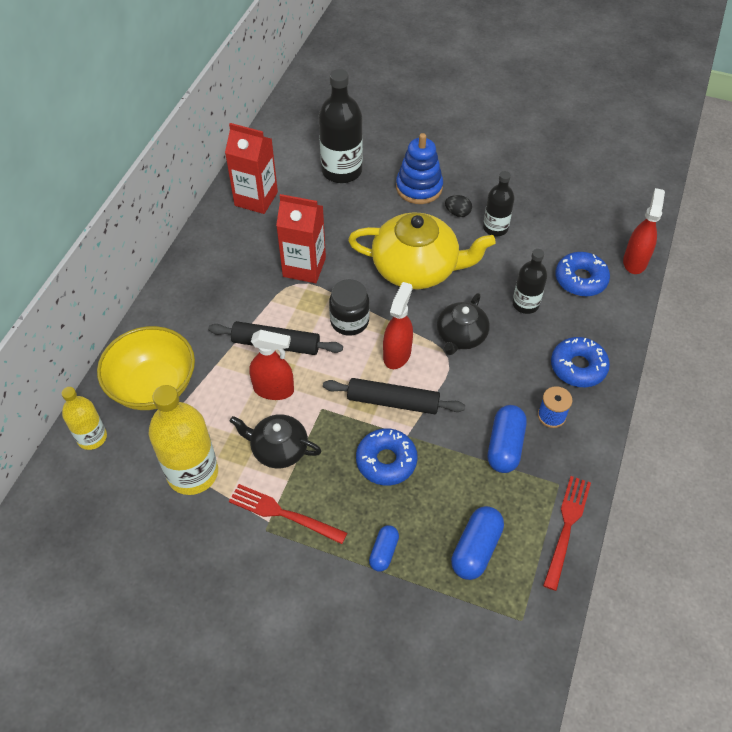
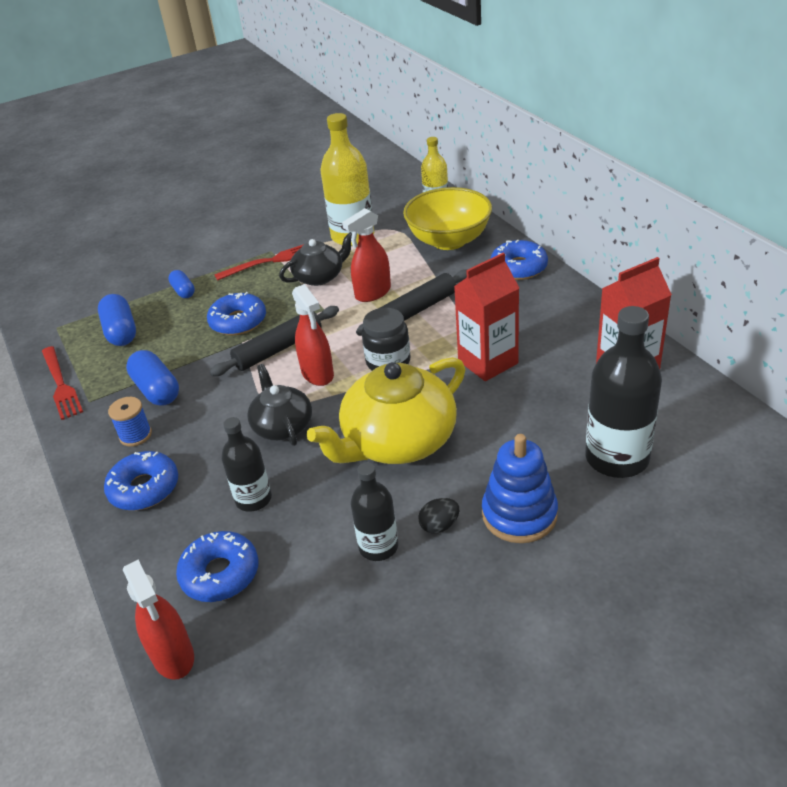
camera: 135 degrees right, 15 degrees down
(169, 313) = (518, 267): none -> blue donut

